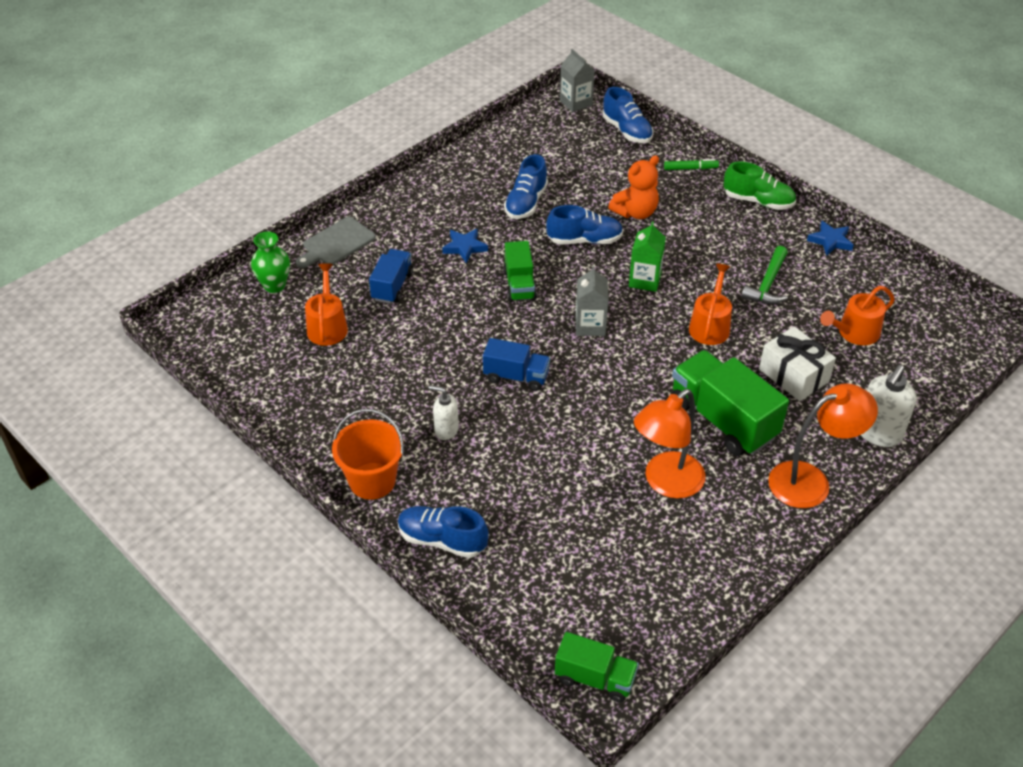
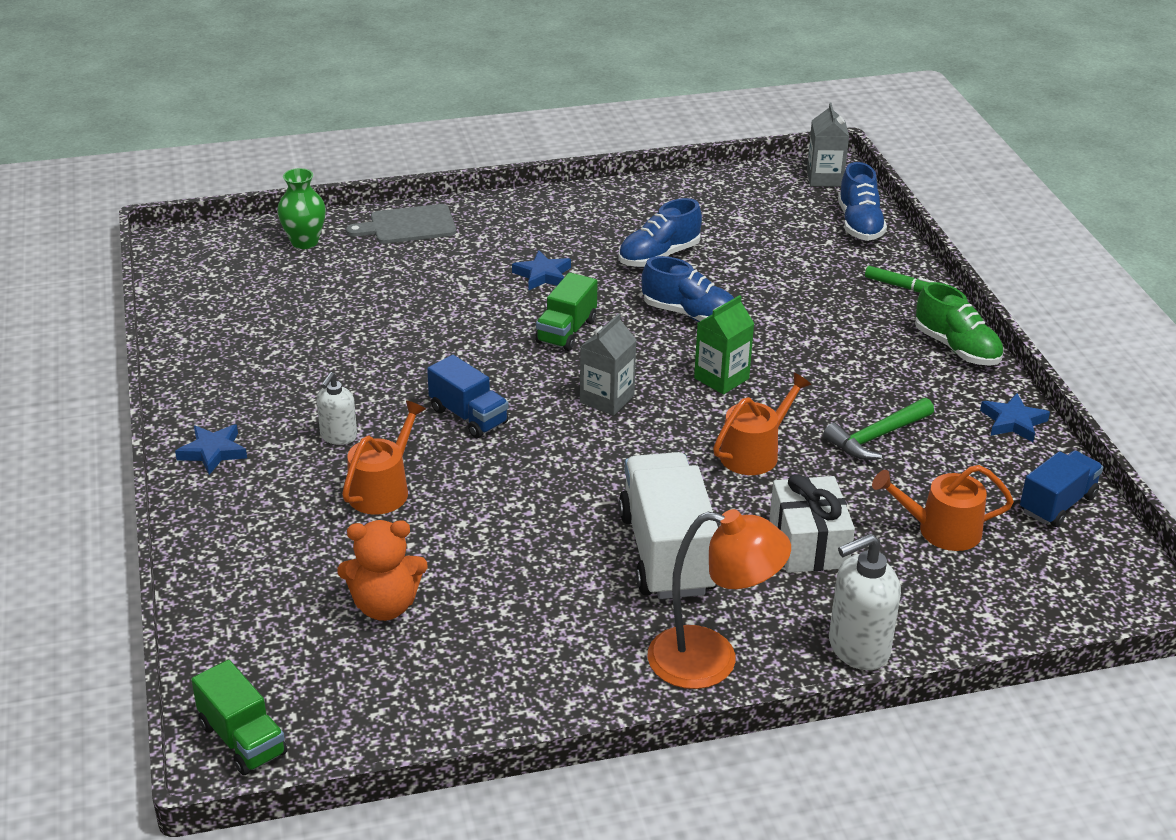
camera: 30 degrees right, 10 degrees down
(327, 326) = (318, 296): orange watering can -> orange watering can (382, 489)
(372, 481) = (213, 452): orange bucket -> blue star
(392, 286) = (424, 284): blue truck -> blue truck (1057, 504)
(442, 540) = (225, 536): blue shoe -> none
(446, 430) = (338, 437): white soap dispenser -> white soap dispenser turned 120 degrees counterclockwise
(635, 212) = (782, 308): orange teddy bear -> orange teddy bear (385, 606)
(666, 483) = (529, 587): orange lamp -> none
(722, 420) = (666, 553): green truck -> white truck

